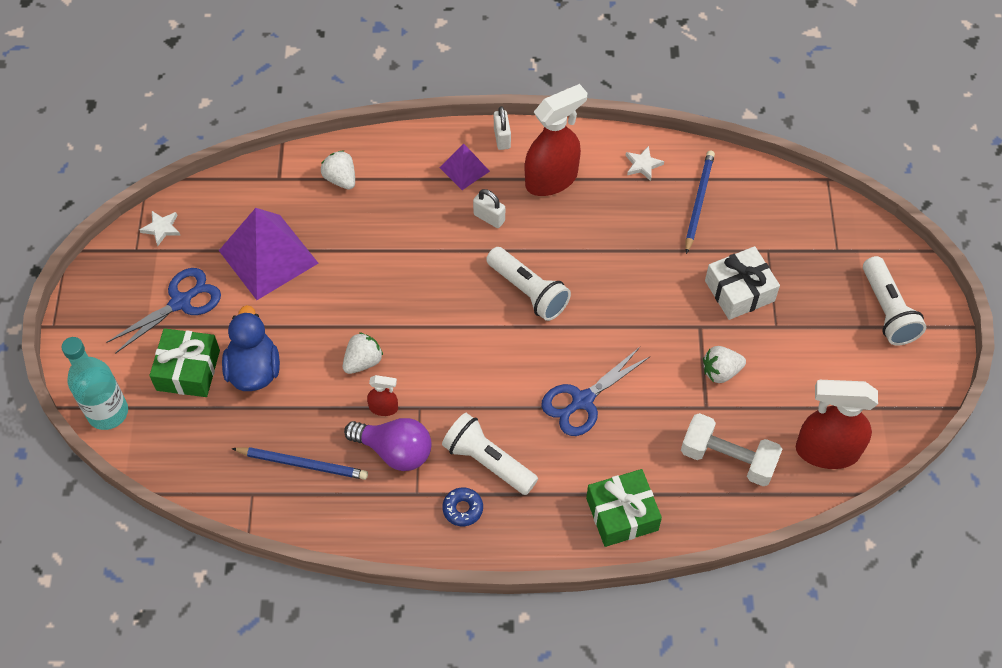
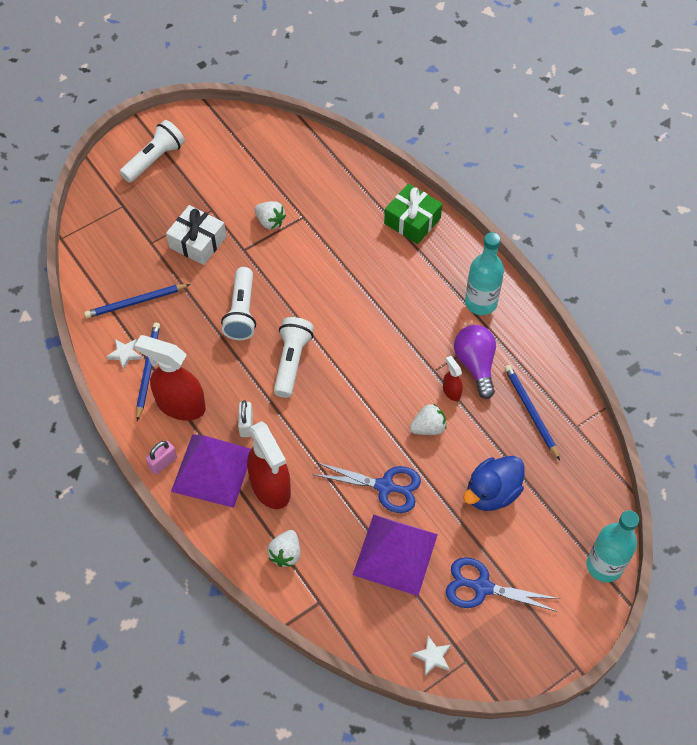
camera: 125 degrees left, 0 degrees up
(188, 370) = (529, 537): green gift -> none
(363, 361) = (428, 427): white strawberry -> white strawberry turned 150 degrees clockwise
(462, 509) = (480, 302): blue donut -> turquoise bottle
(464, 169) = (212, 470): purple pyramid -> purple pyramid, size x1.93
(488, 461) = (438, 309): white flashlight -> white flashlight (241, 312)
(502, 138) = (163, 463): white padlock -> pink padlock
(582, 401) = (352, 283): blue scissors -> blue scissors (385, 487)
(609, 173) = (148, 370): none -> blue pencil
(728, 458) = (330, 189): white dumbbell -> none
(826, 451) = (285, 145): red spray bottle -> red spray bottle (271, 487)

